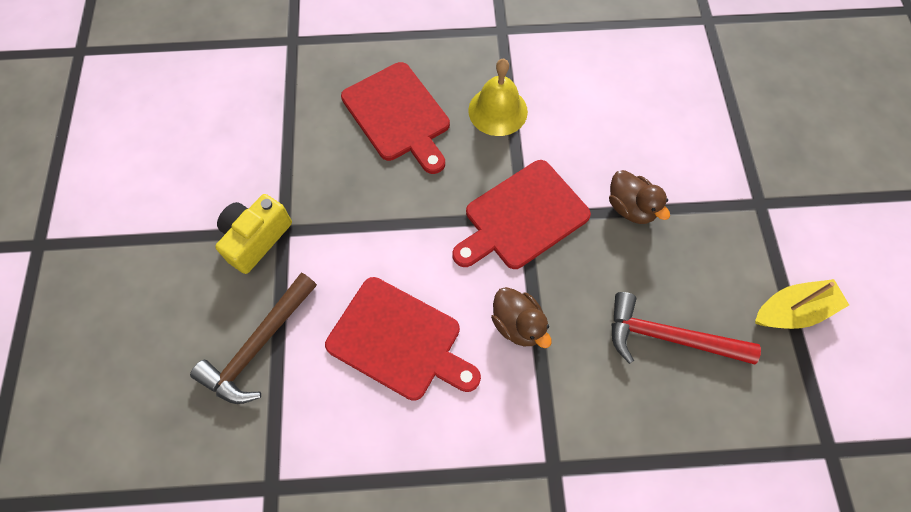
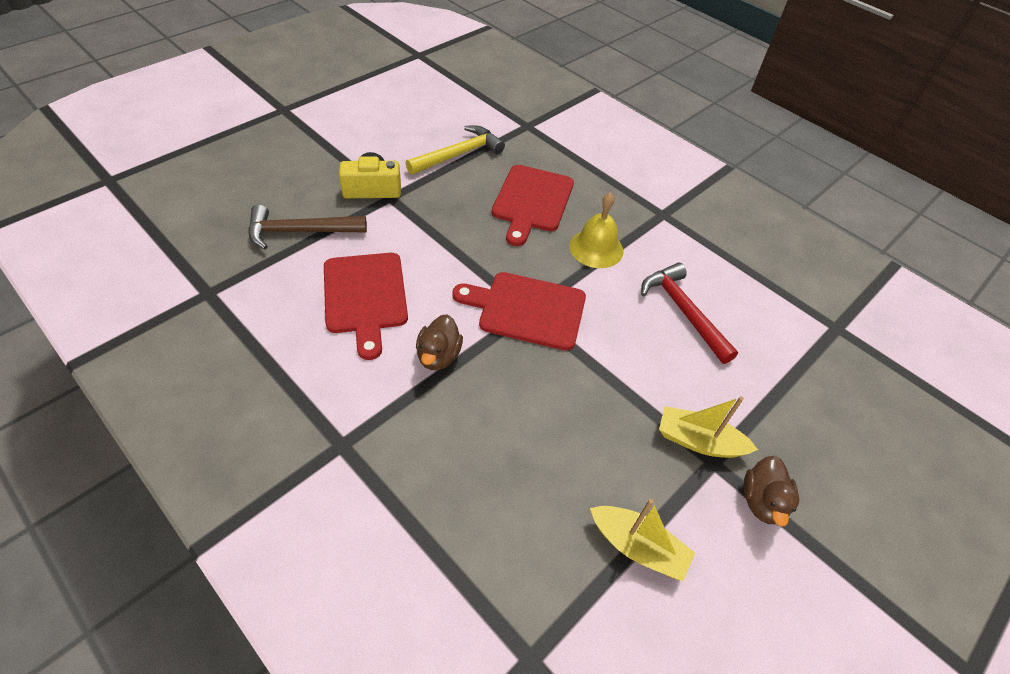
camera: 45 degrees right, 15 degrees down
(277, 128) = (458, 154): none -> yellow hammer
(630, 207) = (607, 371): brown duck -> brown duck (762, 501)
(668, 337) = (520, 461): red hammer -> red hammer (683, 311)
(737, 198) = (698, 441): none -> yellow boat

